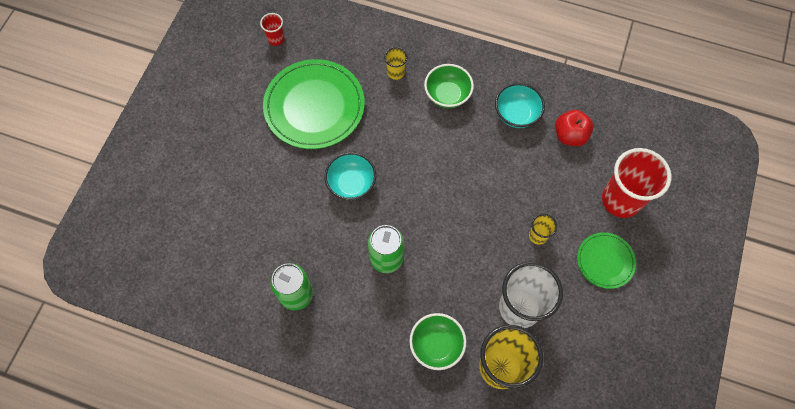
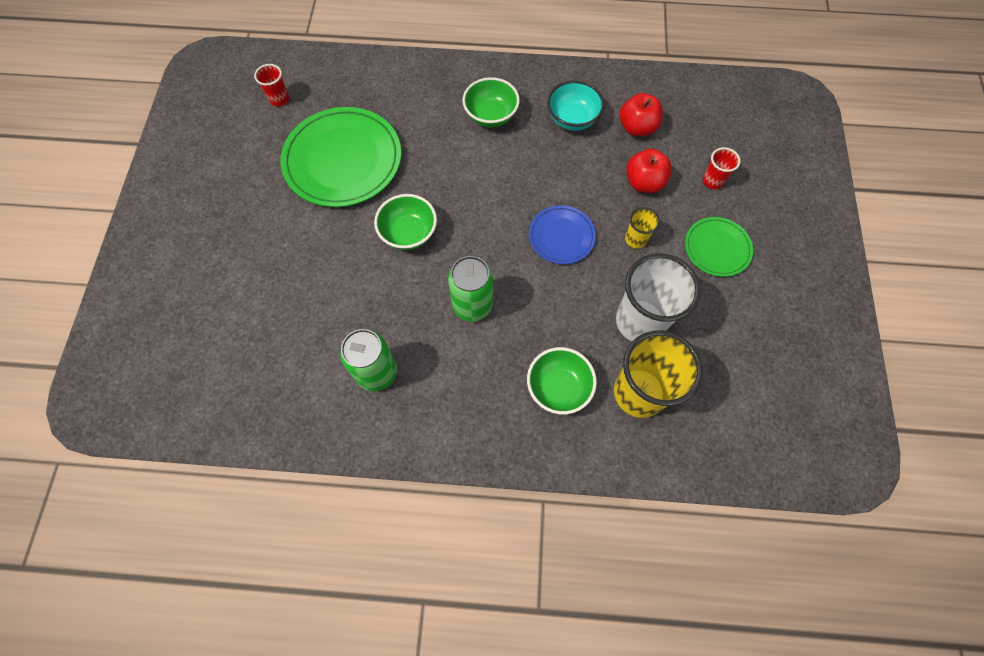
camera: 15 degrees left, 0 degrees up
(351, 184) = (409, 233): turquoise bowl -> green bowl
(395, 73) = (426, 105): yellow cup -> none
(476, 217) = (561, 236): none -> blue plate
(560, 187) = (644, 183): none -> red apple
(621, 200) = (712, 181): red cup -> red cup, size x0.47

